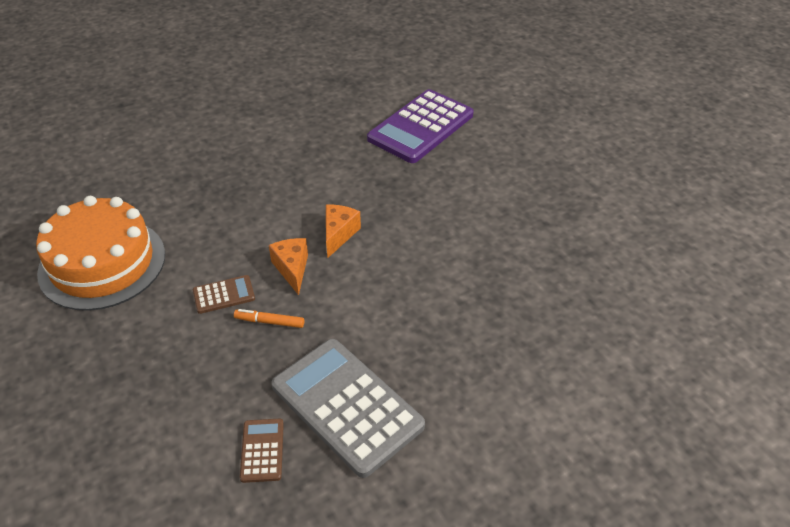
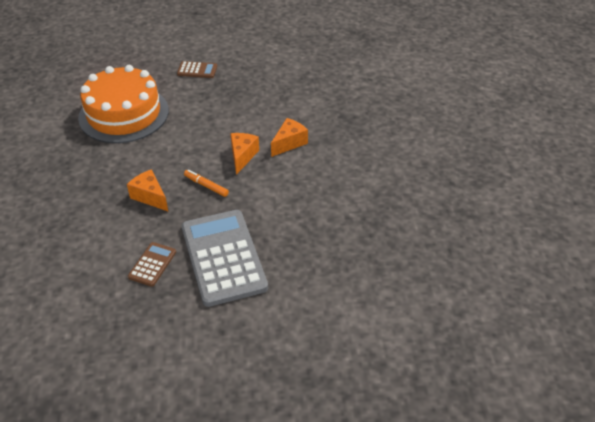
camera: 25 degrees right, 0 degrees up
(205, 361) = (150, 197): none -> orange cheese
(224, 295) = (187, 158): brown calculator -> brown calculator (197, 70)
(421, 127) = (399, 84): purple calculator -> none

